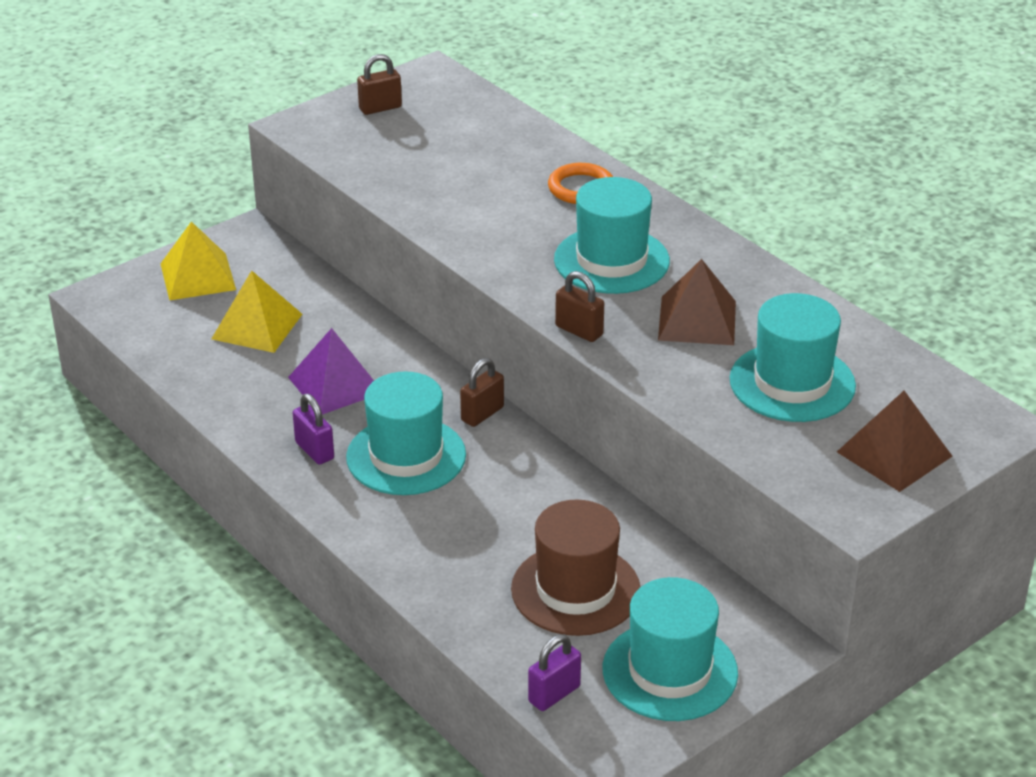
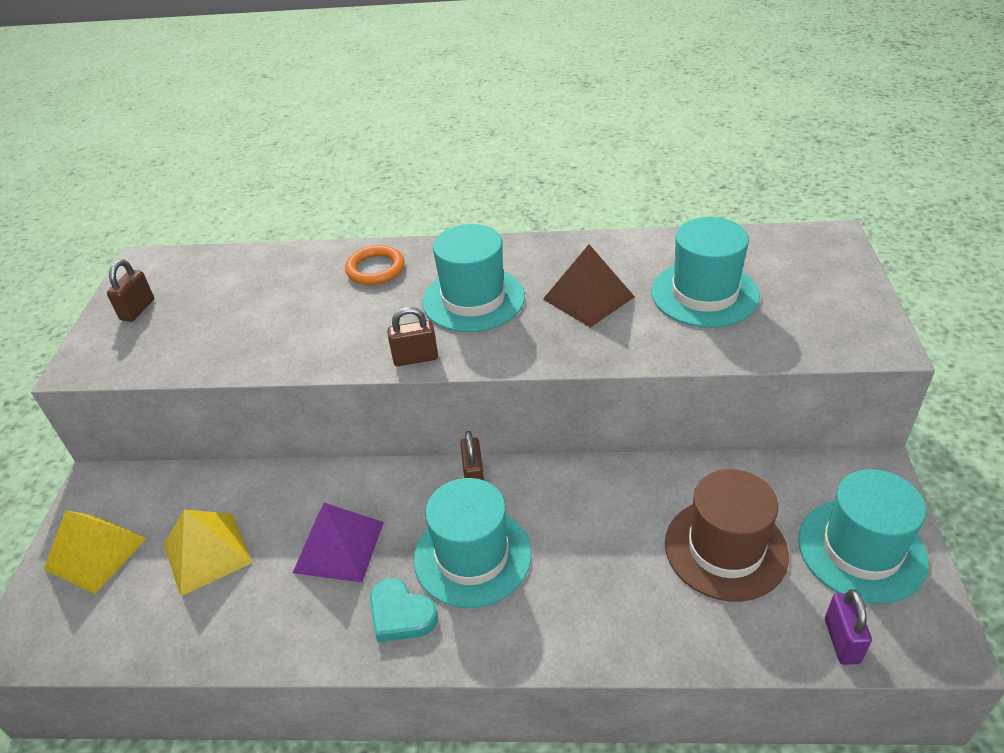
camera: 45 degrees left, 5 degrees up
(314, 451) = (401, 614): purple padlock -> turquoise heart
(579, 331) = (534, 359): brown padlock -> brown padlock (415, 358)
(894, 454) = (825, 292): brown pyramid -> none

